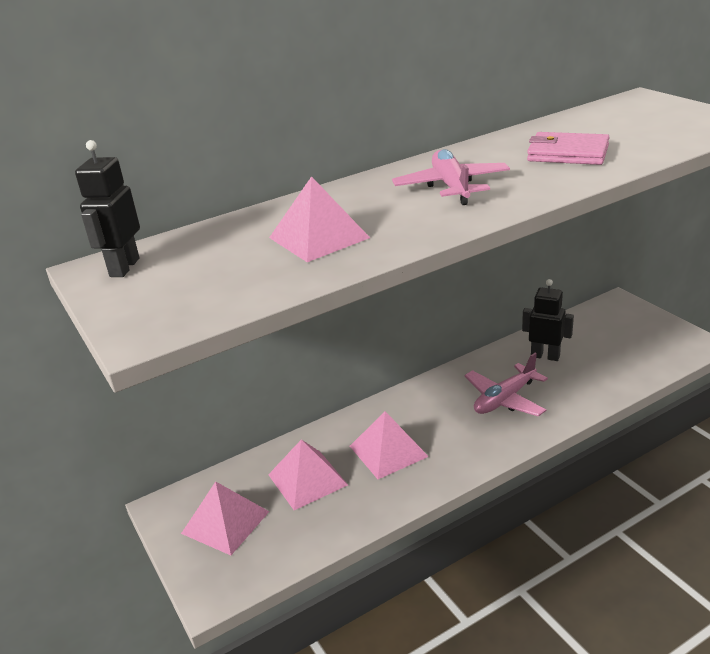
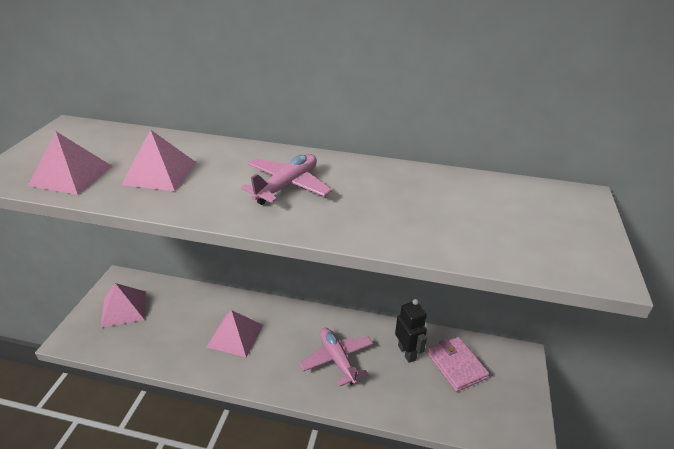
camera: 40 degrees right, 5 degrees up
(124, 267) = (74, 134): black robot -> none
(307, 479) = (182, 317): pink pyramid -> pink pyramid (71, 175)
(505, 399) = (337, 360): pink plane -> pink plane turned 60 degrees clockwise
(568, 153) = (407, 209): pink wallet -> pink wallet (456, 365)

